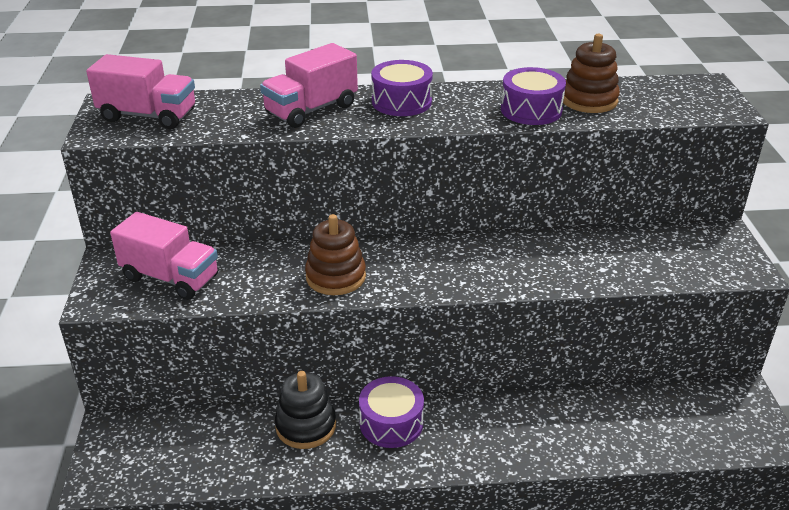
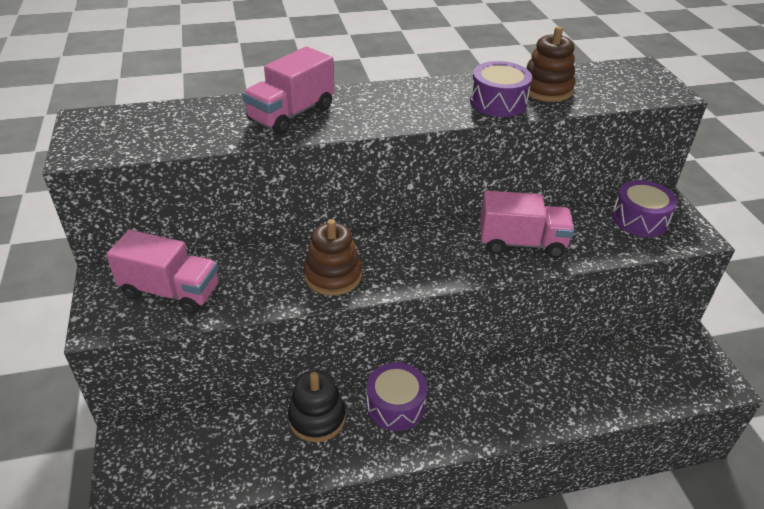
camera: 10 degrees left, 5 degrees up
(148, 116) = (128, 130): pink truck -> pink truck (521, 243)
(401, 102) = (376, 101): purple drum -> purple drum (639, 219)

